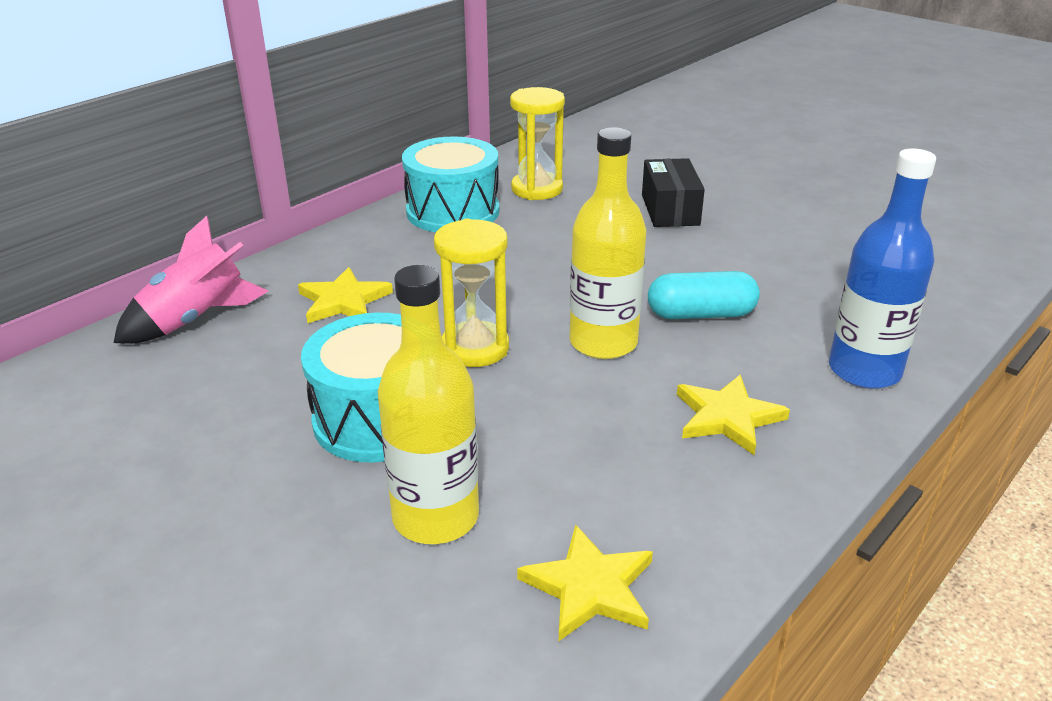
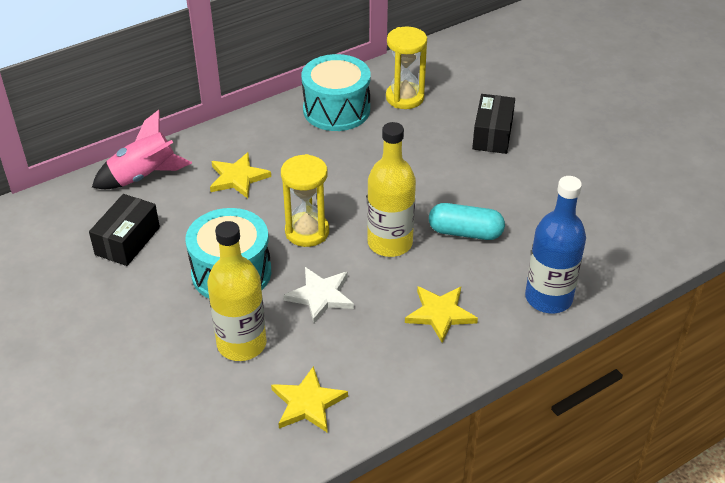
camera: 15 degrees right, 10 degrees up
(191, 405) = (127, 241): none -> black box
(534, 425) = (320, 296): none -> white star

